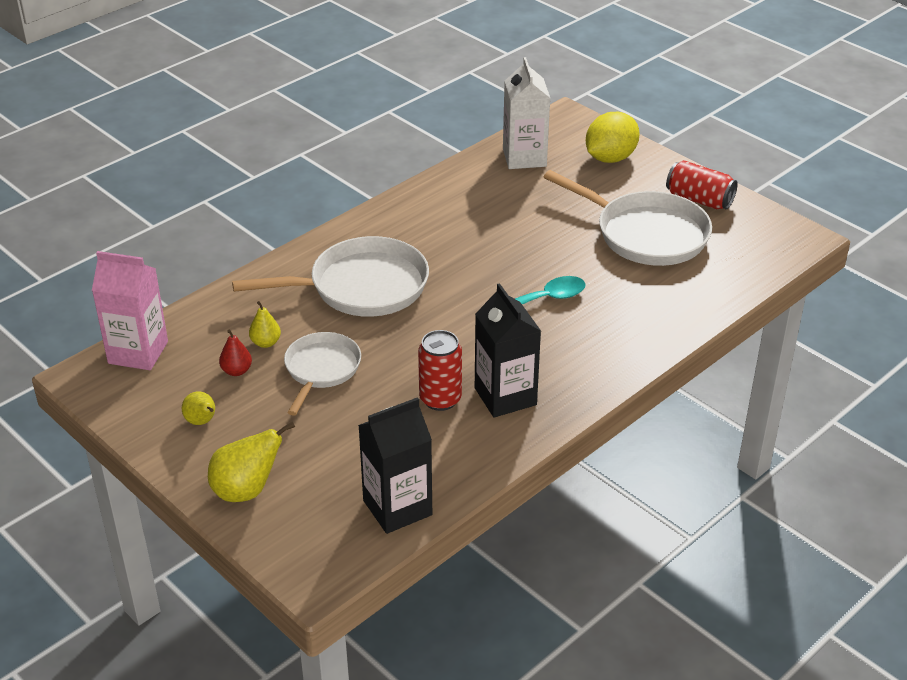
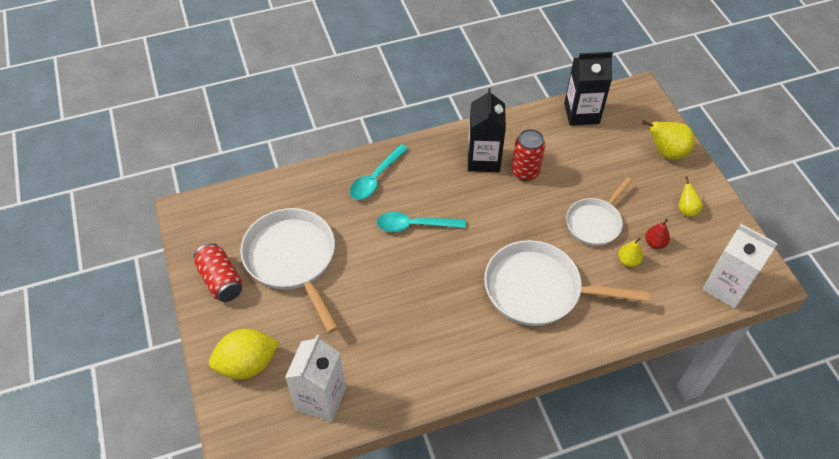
camera: 155 degrees left, 15 degrees up
(138, 352) = (726, 287): pink carton -> white carton
(625, 332) = (376, 178): none -> turquoise spoon

